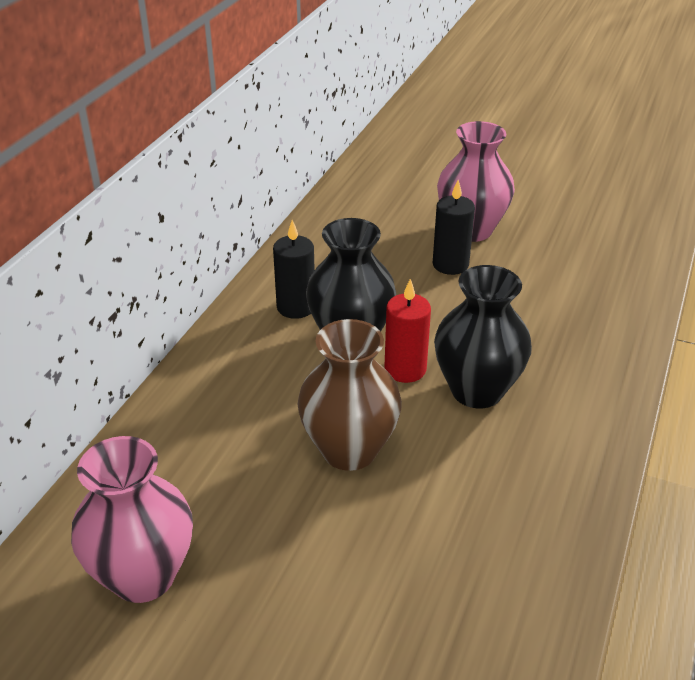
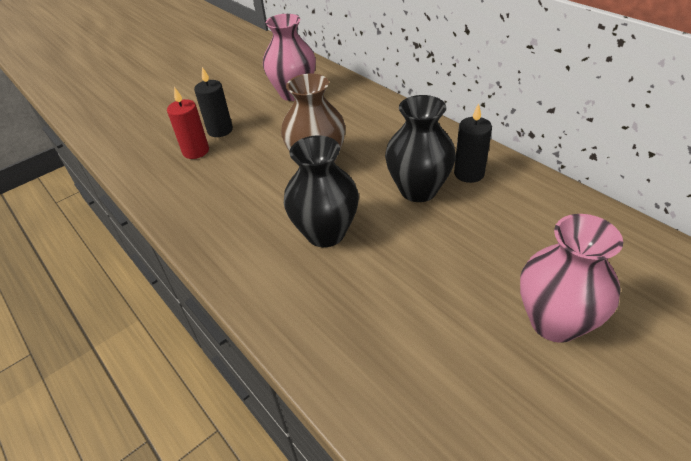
camera: 120 degrees right, 5 degrees up
(405, 369) = (370, 206): red candle -> red candle (196, 151)
(450, 264) = (493, 279): black candle -> black candle (220, 130)

